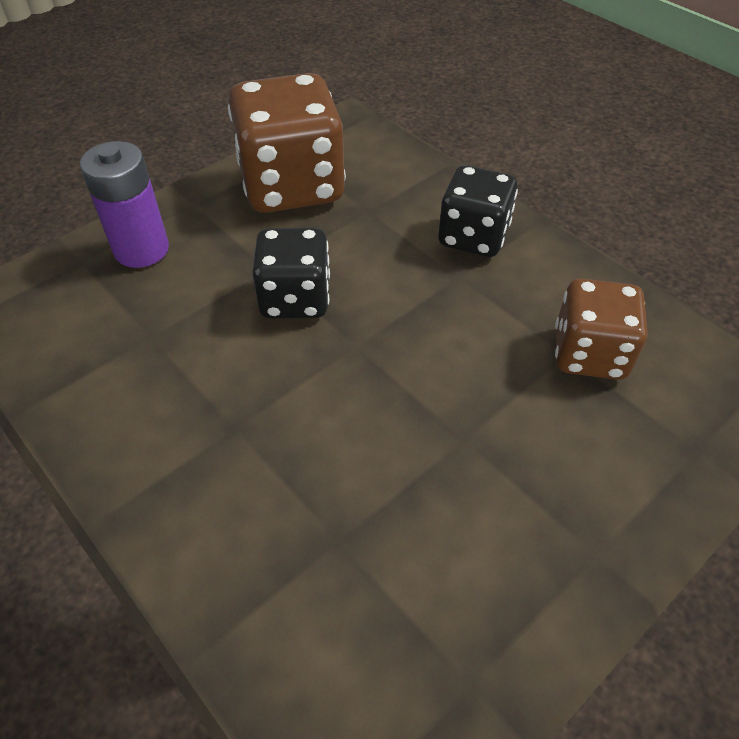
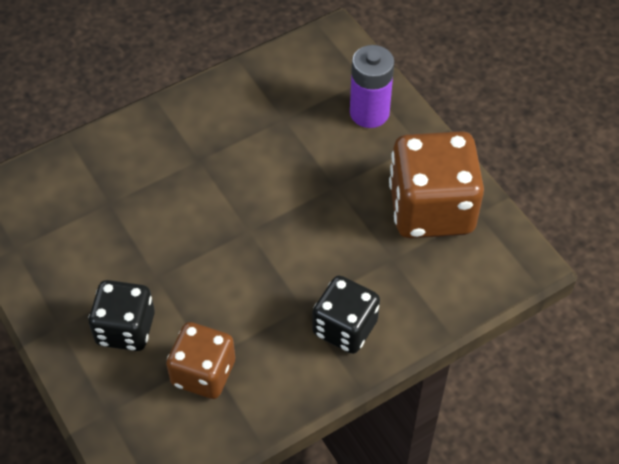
camera: 100 degrees right, 5 degrees up
(295, 298) = (300, 199): black dice -> black dice (125, 329)

